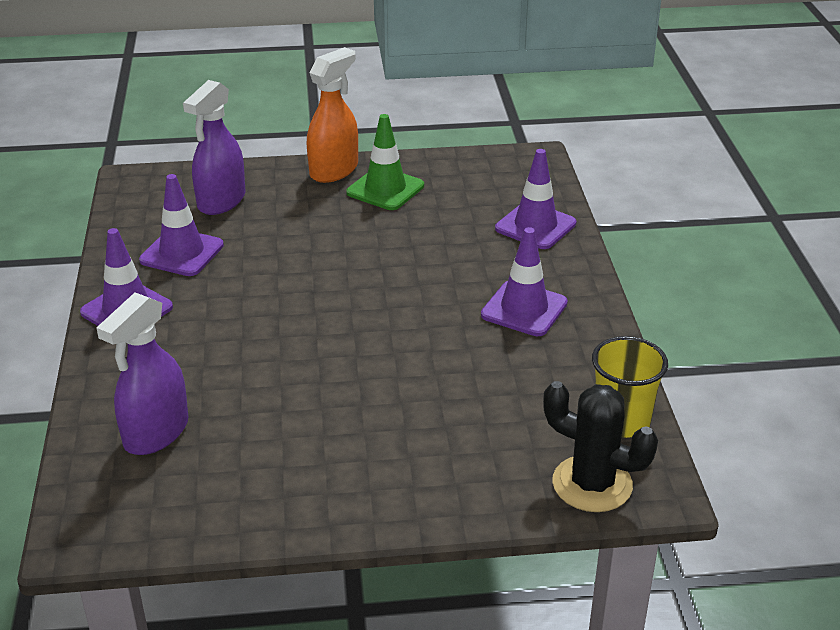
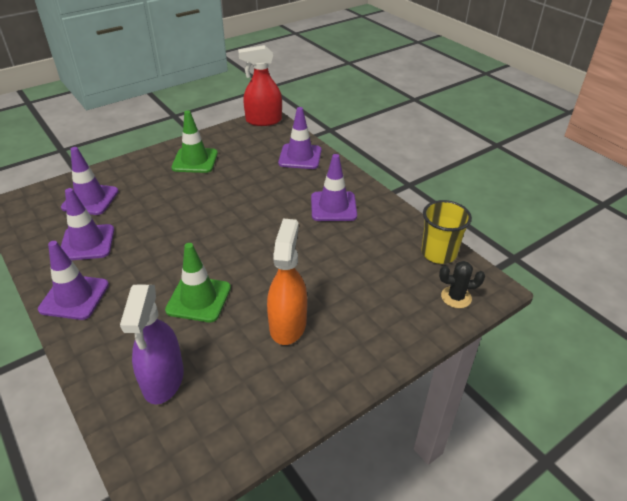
camera: 30 degrees left, 5 degrees up
(221, 201) = (90, 199): purple spray bottle -> purple traffic cone
(259, 362) = (198, 299): none -> green traffic cone
(334, 170) = (153, 158): orange spray bottle -> orange spray bottle (288, 324)
(525, 159) = (263, 120): none -> red spray bottle
(592, 484) = (456, 297): black cactus -> black cactus, size x0.59

